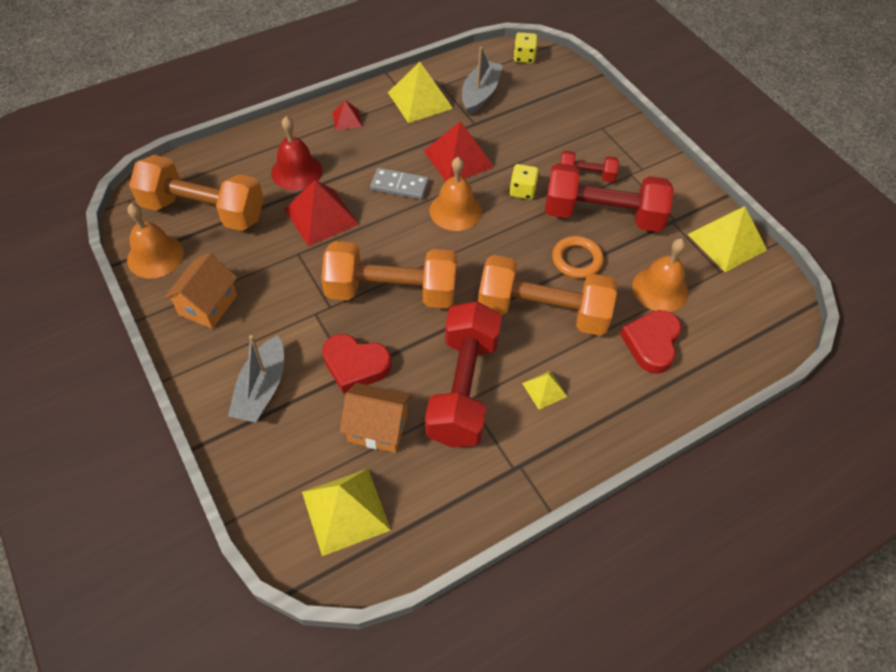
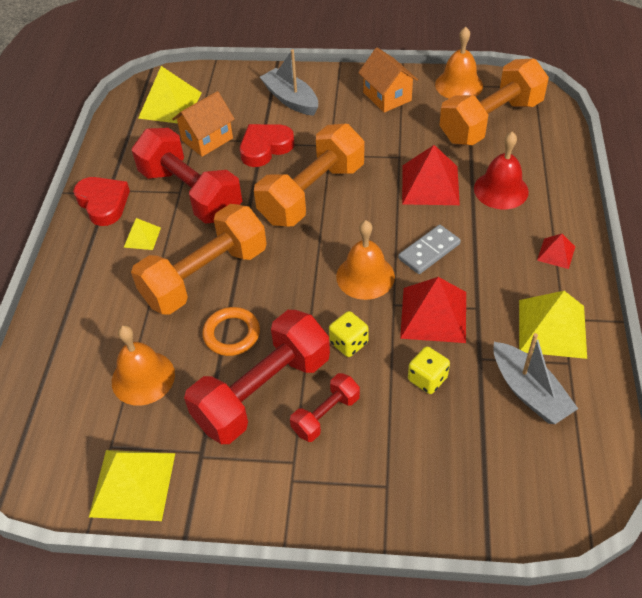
camera: 130 degrees right, 5 degrees down
(524, 57) = (579, 486): yellow dice -> yellow dice (427, 379)
(651, 343) = (105, 331): red heart -> red heart (103, 203)

